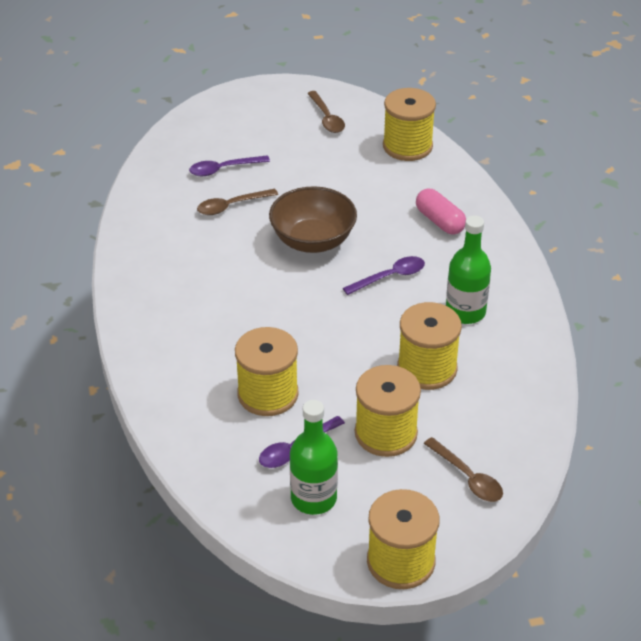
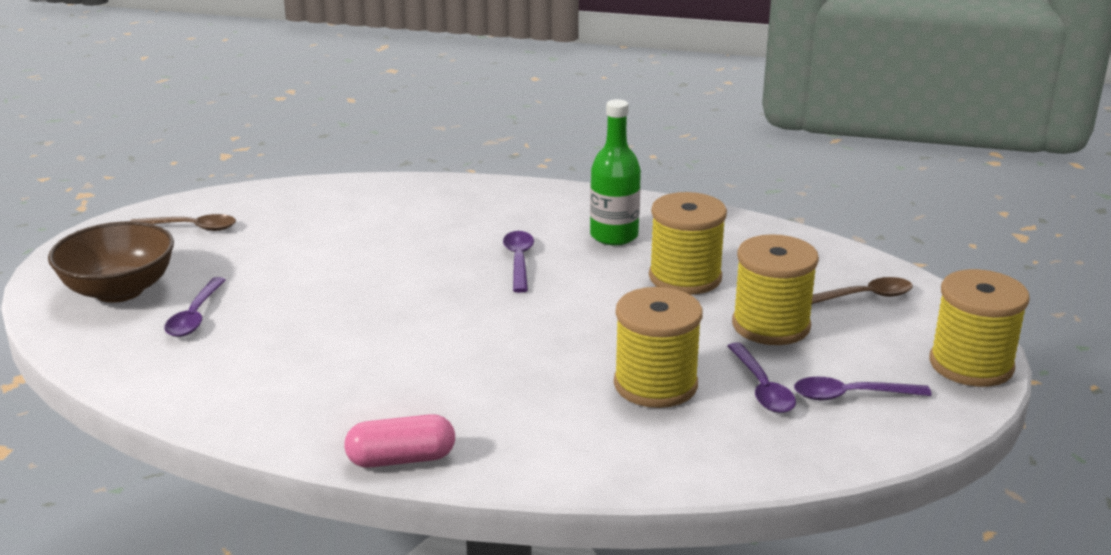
camera: 65 degrees left, 15 degrees down
(231, 206) = (277, 328): brown spoon -> none
(313, 240) = (407, 290): brown bowl -> brown bowl (119, 290)
(313, 498) = (851, 395): green bottle -> purple spoon
(407, 146) = (308, 197): yellow spool -> none
(440, 221) = (456, 212): pink capsule -> pink capsule (401, 459)

